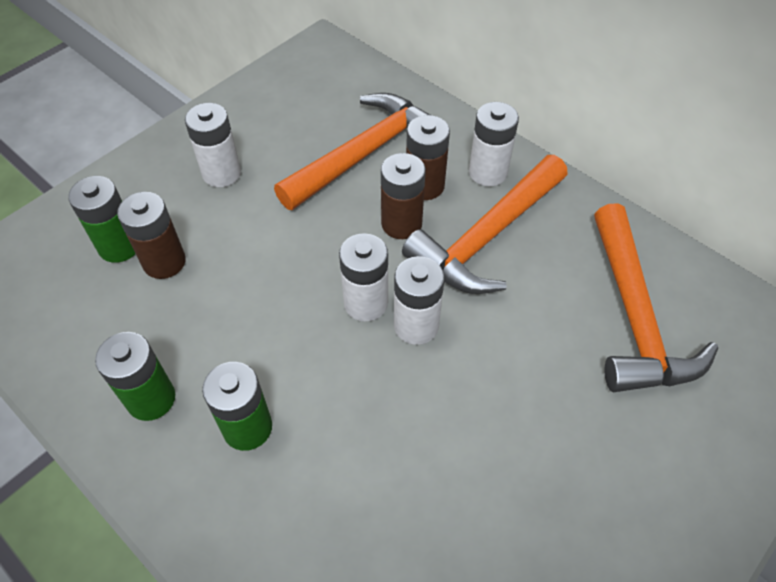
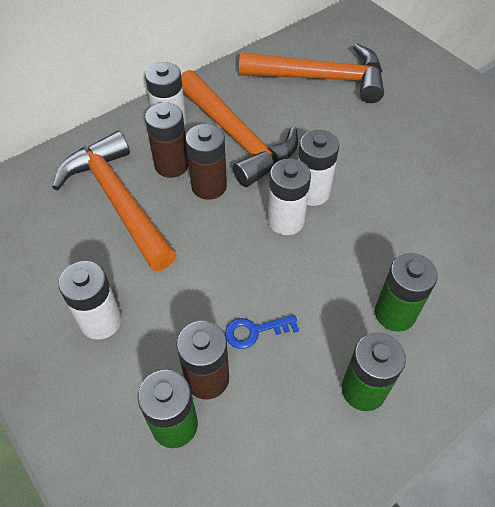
camera: 80 degrees left, 0 degrees up
(217, 293) = (255, 331): none -> blue key

